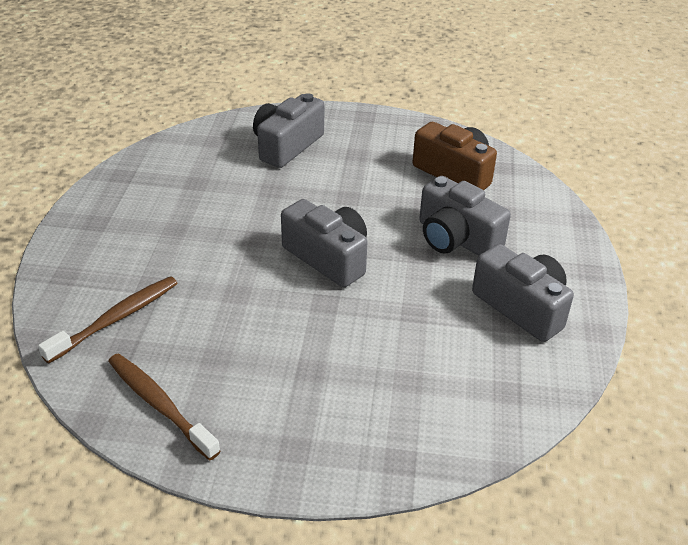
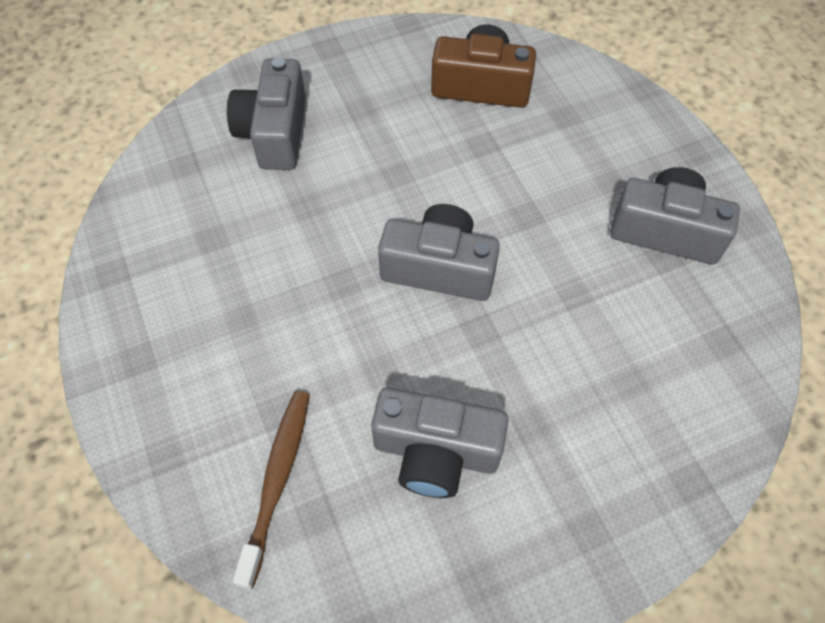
camera: 30 degrees left, 20 degrees up
(159, 405) = (416, 563): brown toothbrush -> none
(456, 238) = (545, 175): grey camera -> grey camera (436, 452)

